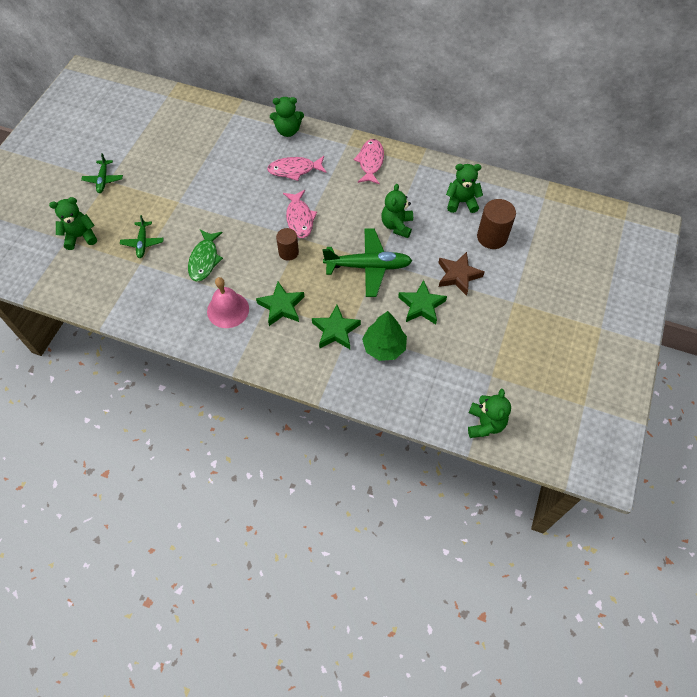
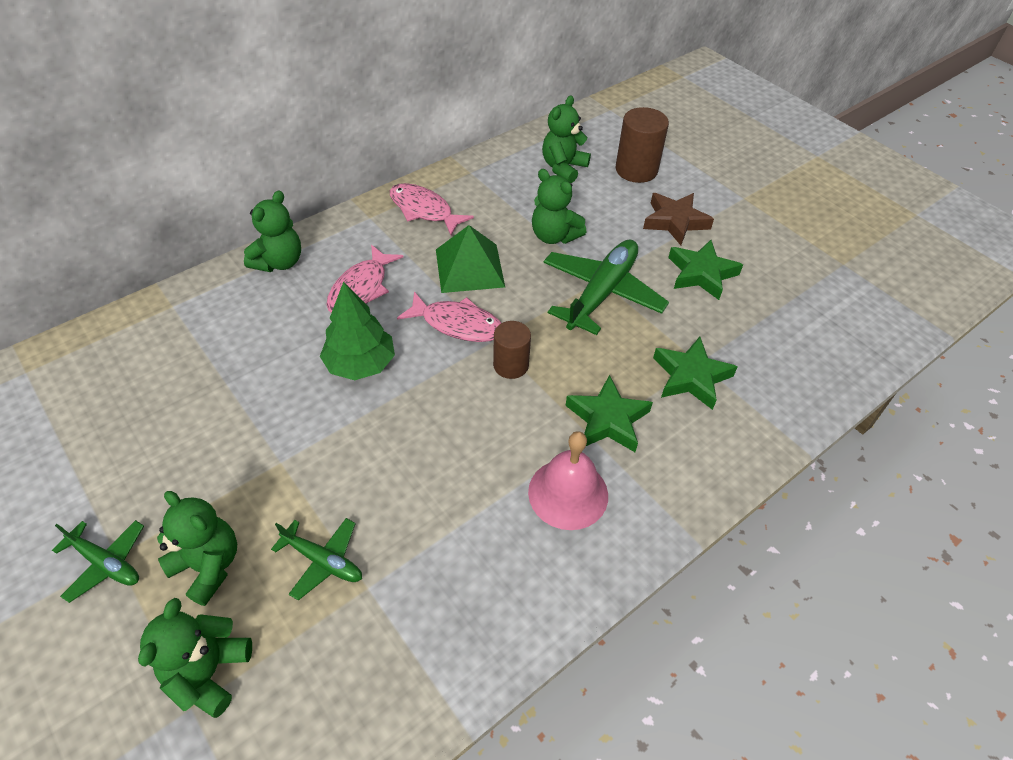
camera: 60 degrees left, 10 degrees down
(204, 260) = (440, 480): green fish -> none
(342, 203) = (469, 268): none -> green pyramid
(384, 347) = (748, 339): green tree -> green tree (360, 364)
(485, 424) = (913, 302): green teddy bear -> green teddy bear (208, 566)

